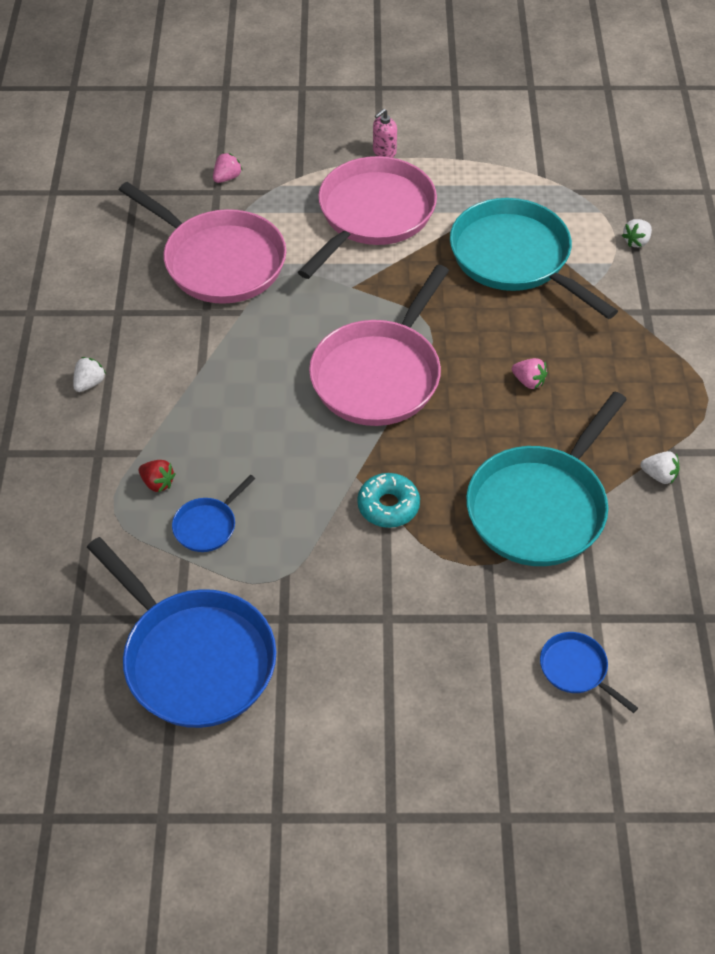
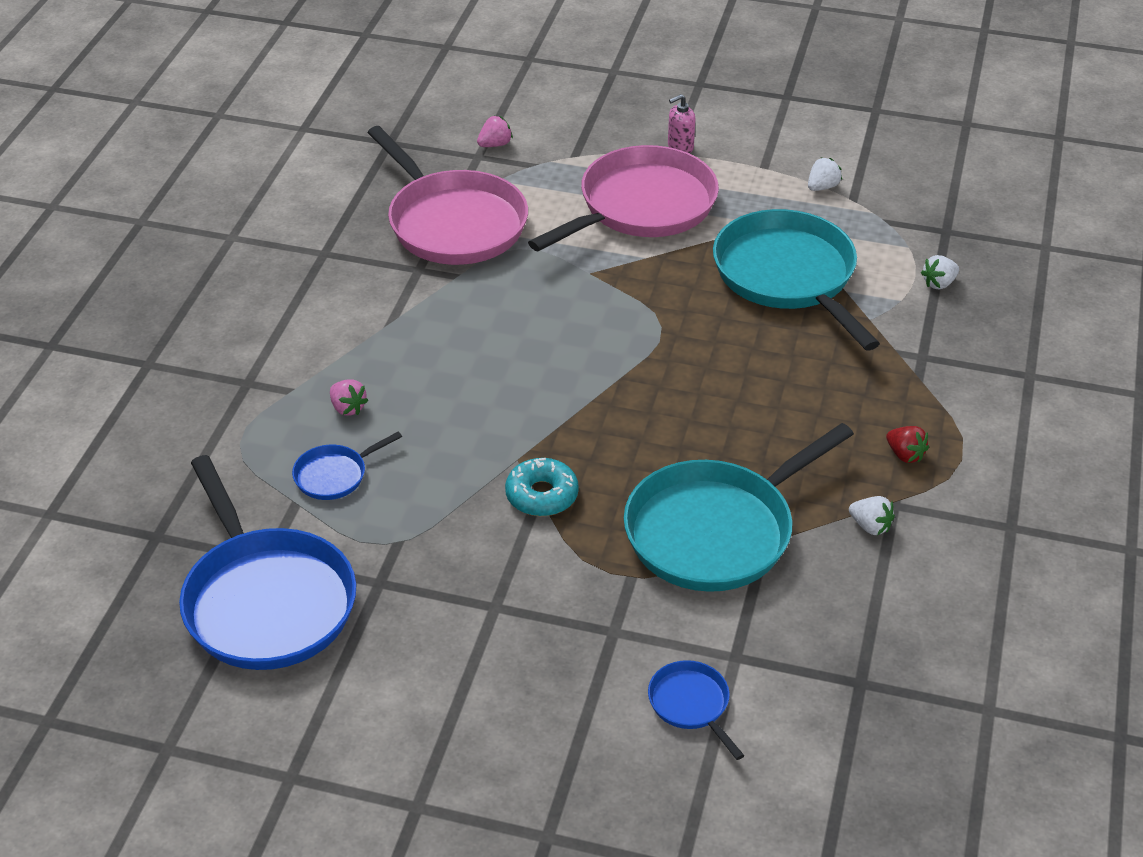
camera: 15 degrees right, 10 degrees down
(89, 383) = (266, 315): white strawberry -> white strawberry (822, 187)
(157, 483) = (298, 424): red strawberry -> red strawberry (905, 455)
(379, 375) = (585, 364): pink pan -> none
(528, 381) = (754, 402): pink strawberry -> pink strawberry (348, 408)

